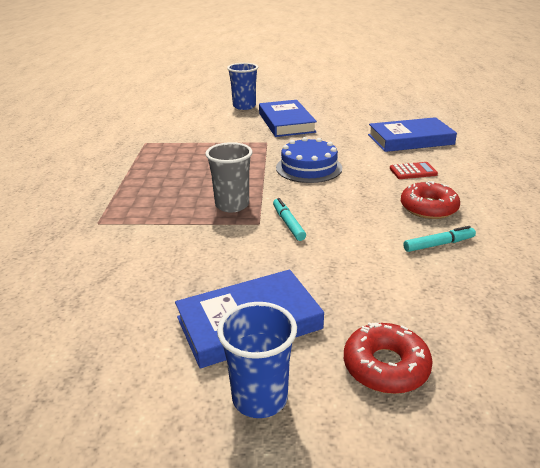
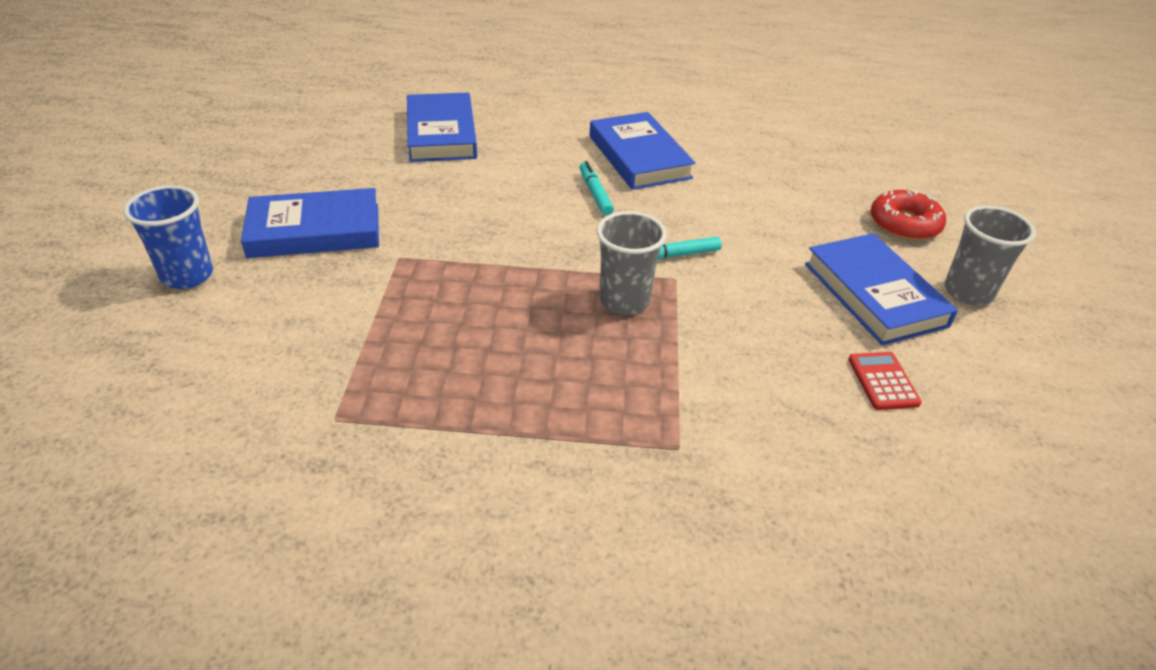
camera: 90 degrees left, 10 degrees up
(260, 398) = (968, 292): blue cup -> grey cup
(309, 168) = (513, 225): blue cake -> none
(413, 171) = (544, 149): red calculator -> red calculator (883, 381)
(428, 208) = (639, 157): red donut -> blue book
(439, 244) = (715, 165): turquoise marker -> turquoise marker (595, 193)

